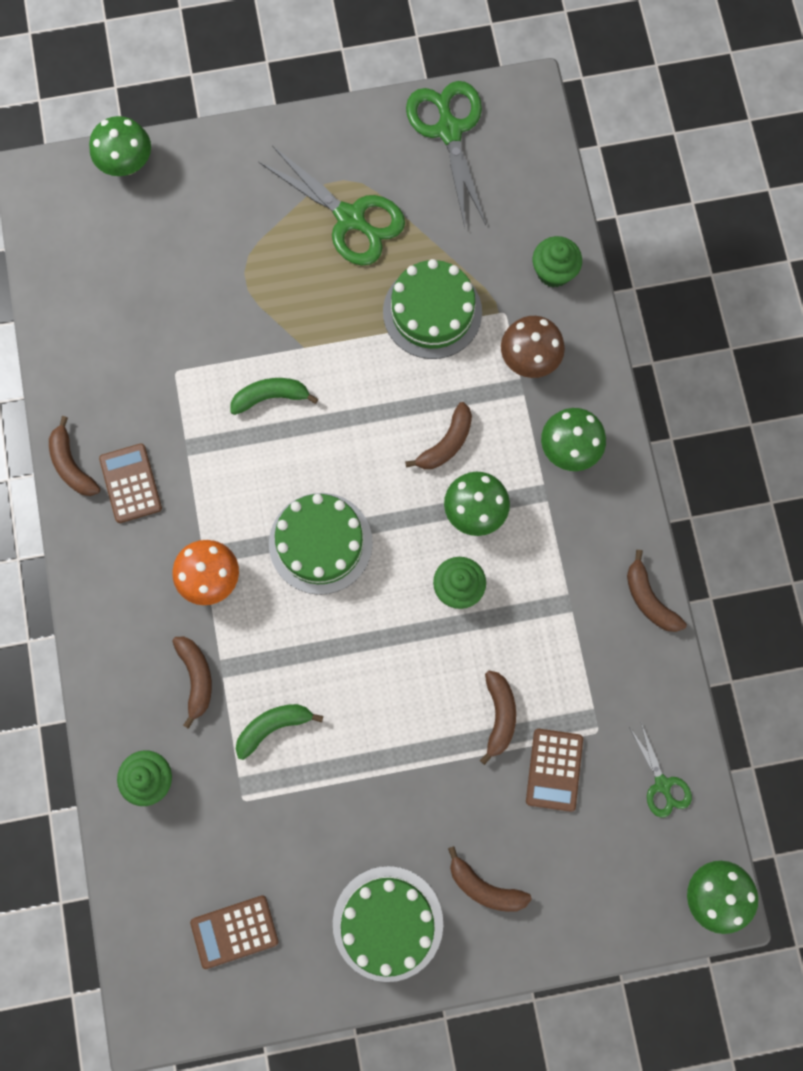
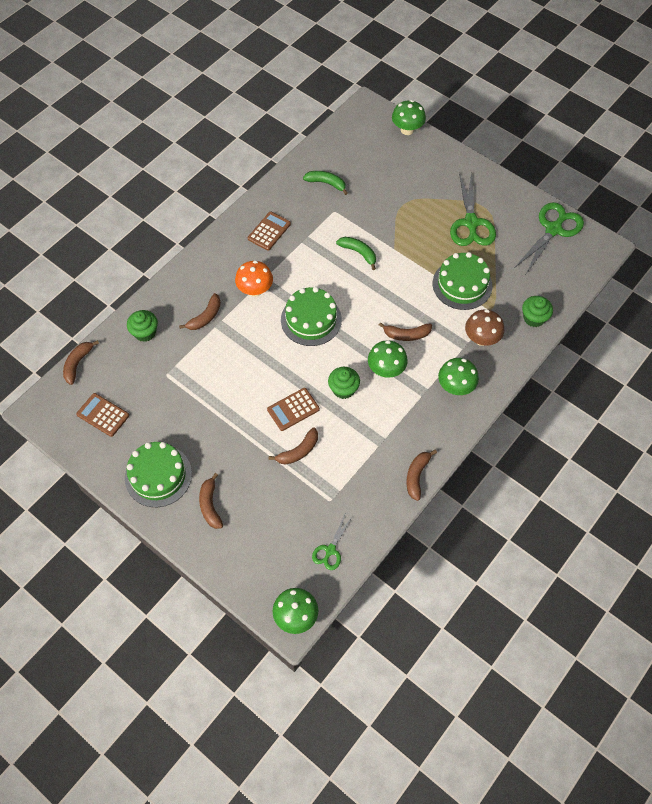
camera: 50 degrees right, 15 degrees down
(72, 465) = (257, 205): brown banana -> brown banana (78, 363)
(273, 726) = (210, 362): green banana -> green banana (326, 183)
(554, 770) = (294, 495): brown calculator -> brown calculator (293, 409)

